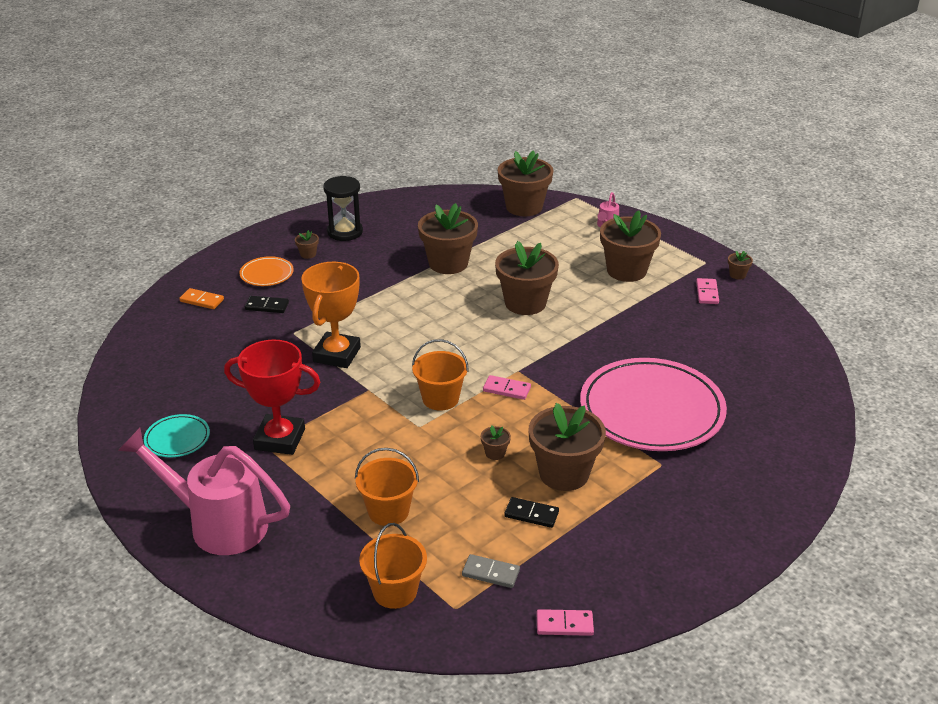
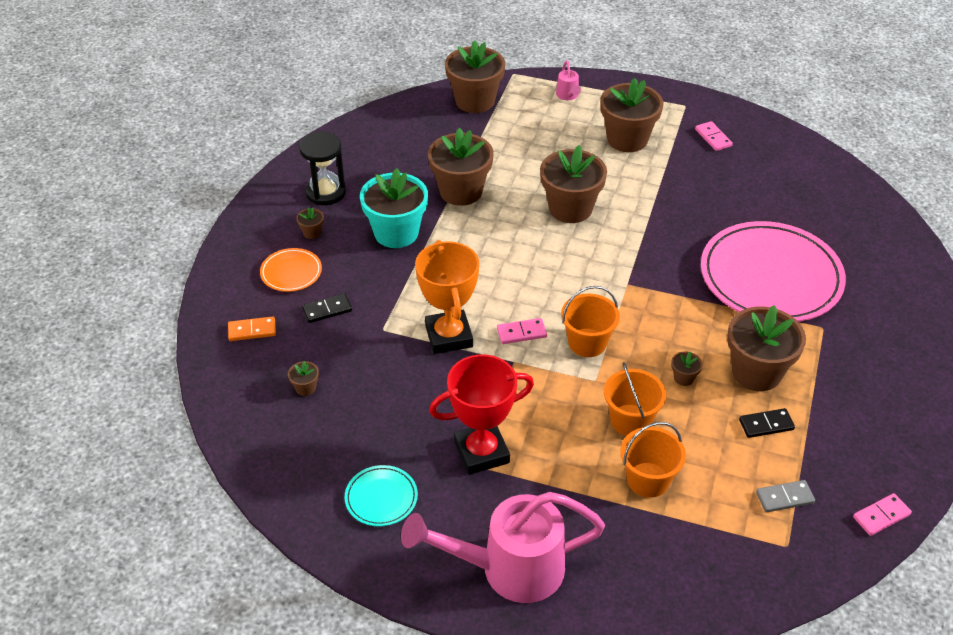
camera: 30 degrees left, 10 degrees up
(369, 274) = (396, 233): none -> turquoise flower pot
(395, 591) = (725, 556): orange bucket -> orange bucket (630, 420)
(507, 389) = (635, 307): pink domino -> pink domino (521, 333)
(737, 275) = (721, 109): brown flower pot -> brown flower pot (305, 388)

